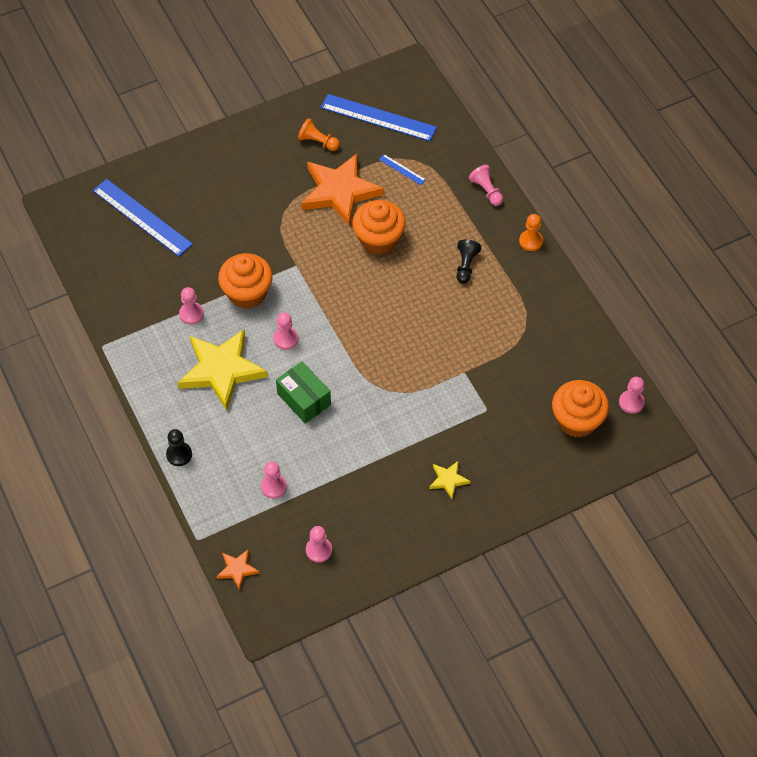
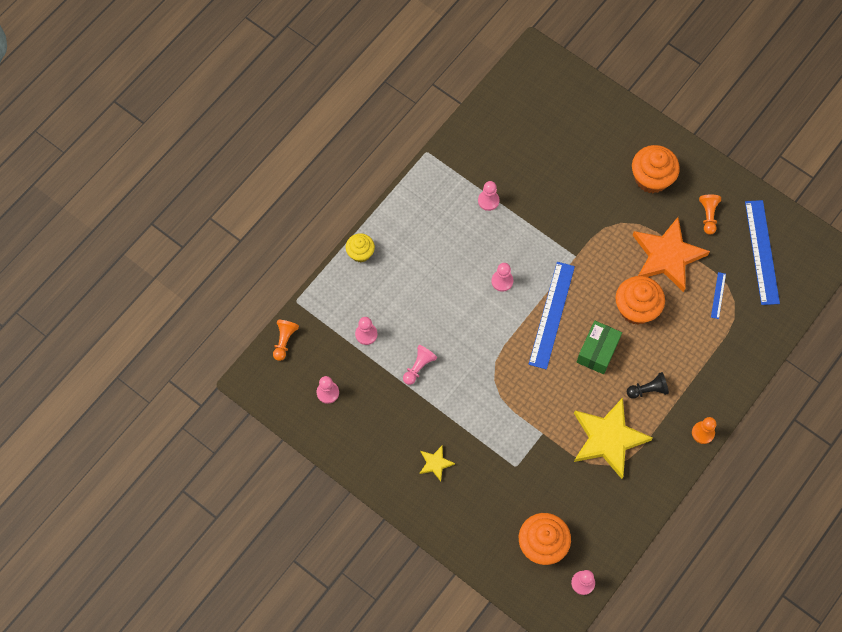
camera: 65 degrees right, 10 degrees up
(142, 217) = (558, 120): blue ruler -> blue ruler (551, 315)
(179, 454) = (360, 253): black pawn -> yellow cupcake
(221, 370) = (449, 247): yellow star -> yellow star (608, 439)
(237, 569) = (284, 341): orange star -> orange pawn
(247, 293) = (529, 232): orange cupcake -> orange cupcake (651, 178)
(304, 399) = (454, 320): green box -> green box (597, 351)
(486, 190) = (735, 374): pink pawn -> pink pawn (419, 367)

